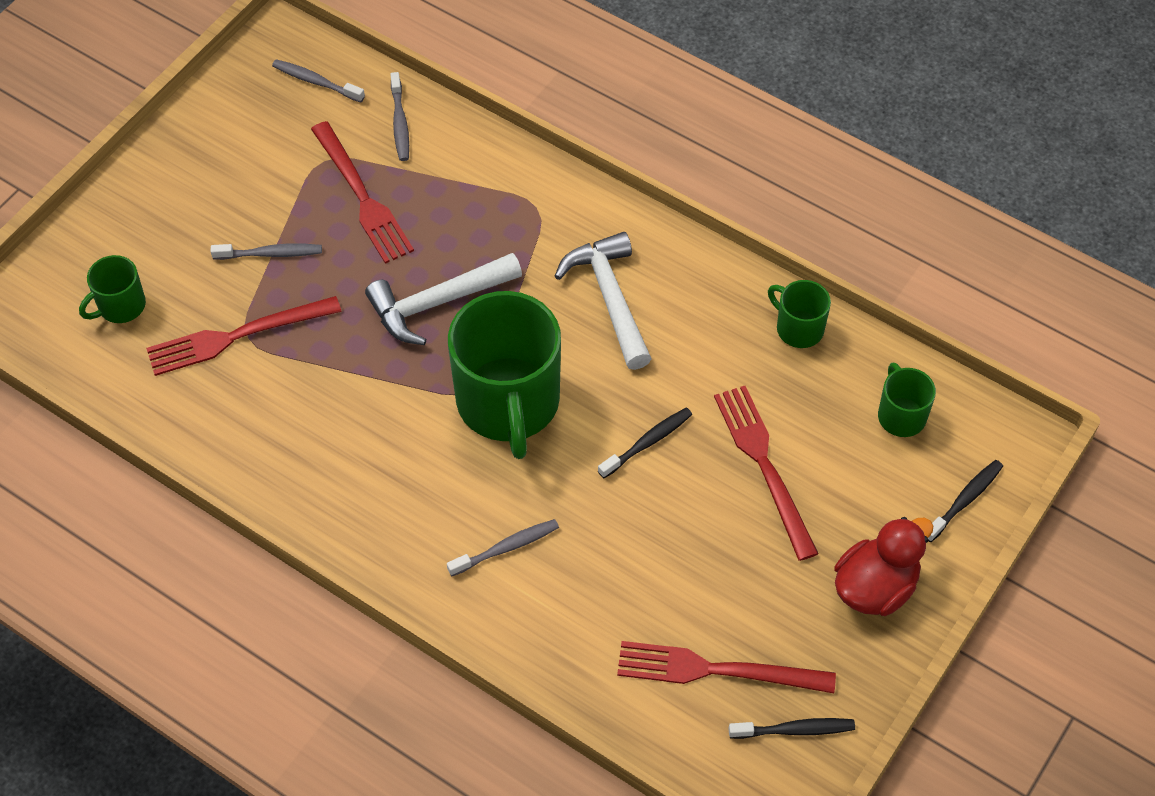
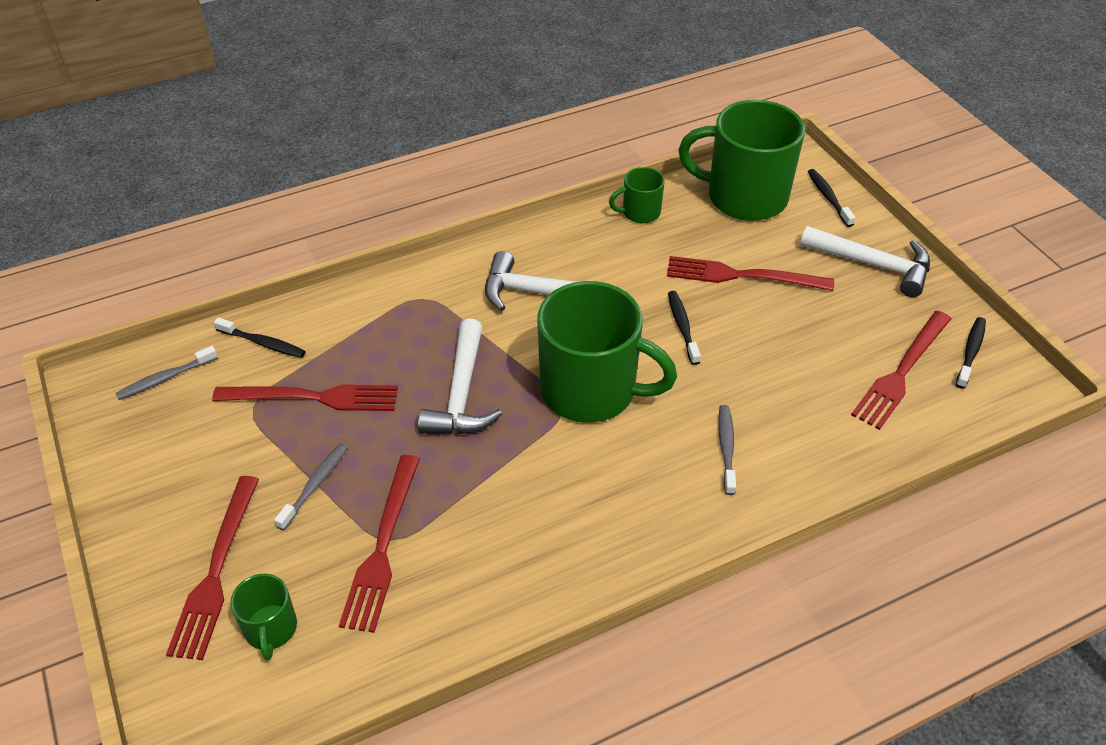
camera: 60 degrees left, 10 degrees down
(151, 239) = (216, 571): none -> red fork
(400, 123) = (263, 343): grey toothbrush -> black toothbrush
(875, 587) = (873, 265): red duck -> white hammer
(901, 415) = (744, 197): green mug -> green mug, size x2.14

